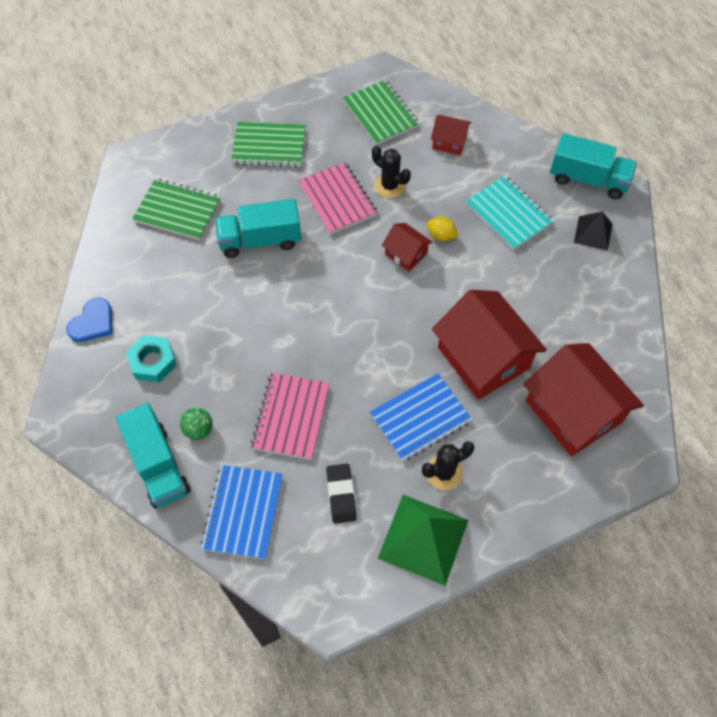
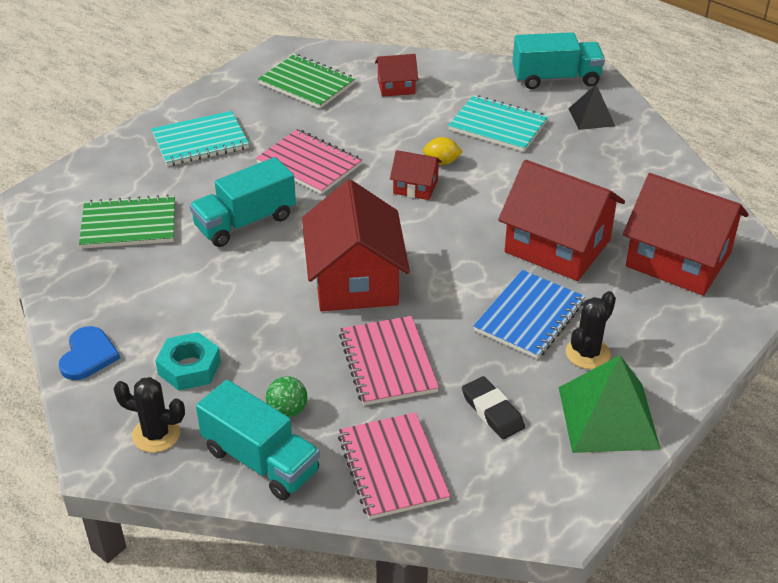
camera: 25 degrees left, 20 degrees down
(243, 512) = (392, 467): blue notebook -> pink notebook
(269, 146) = (200, 141): green notebook -> turquoise notebook
(310, 329) = (355, 280): none -> red house
(389, 186) = (358, 137): black cactus -> black cactus (156, 434)

